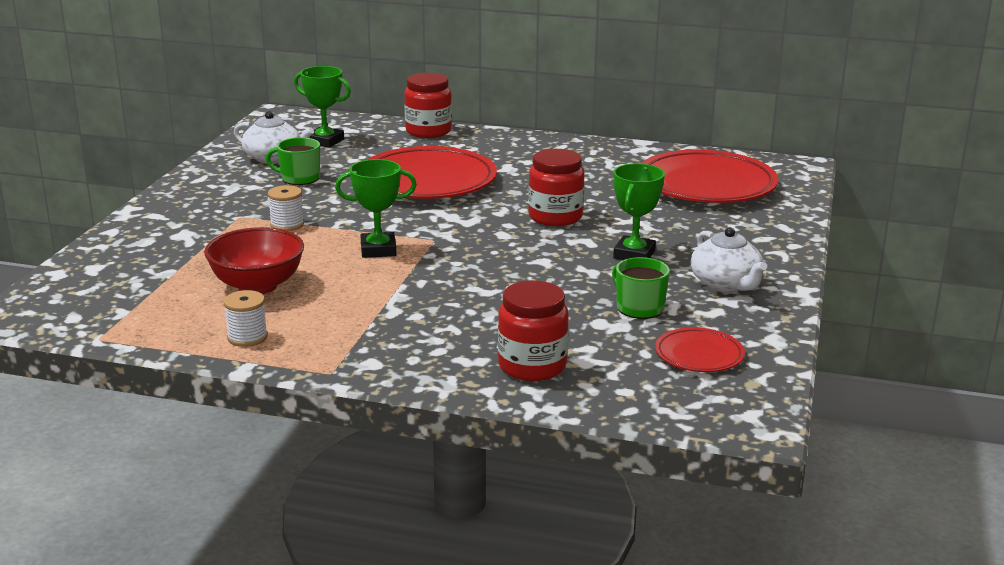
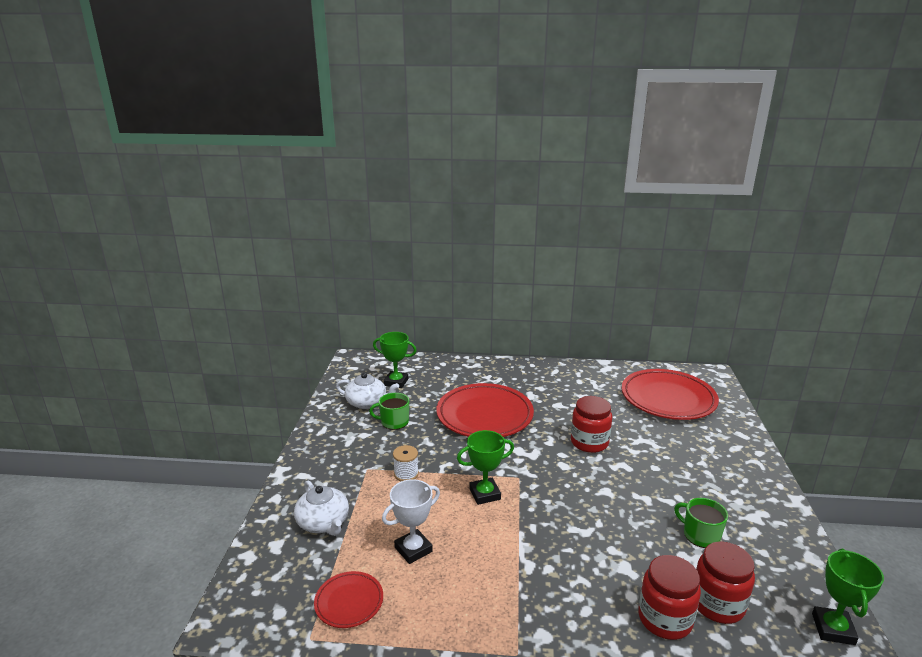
camera: 10 degrees left, 0 degrees up
(247, 337) = (431, 617): white spool -> none
(257, 286) = (413, 549): red bowl -> white trophy
(428, 131) = (461, 365): red jar -> red jar (717, 604)
(634, 254) = (663, 476): green trophy -> green trophy (833, 629)
(699, 355) = (773, 585): red plate -> red plate (349, 602)
(726, 283) = (742, 499): white teapot -> white teapot (323, 523)

